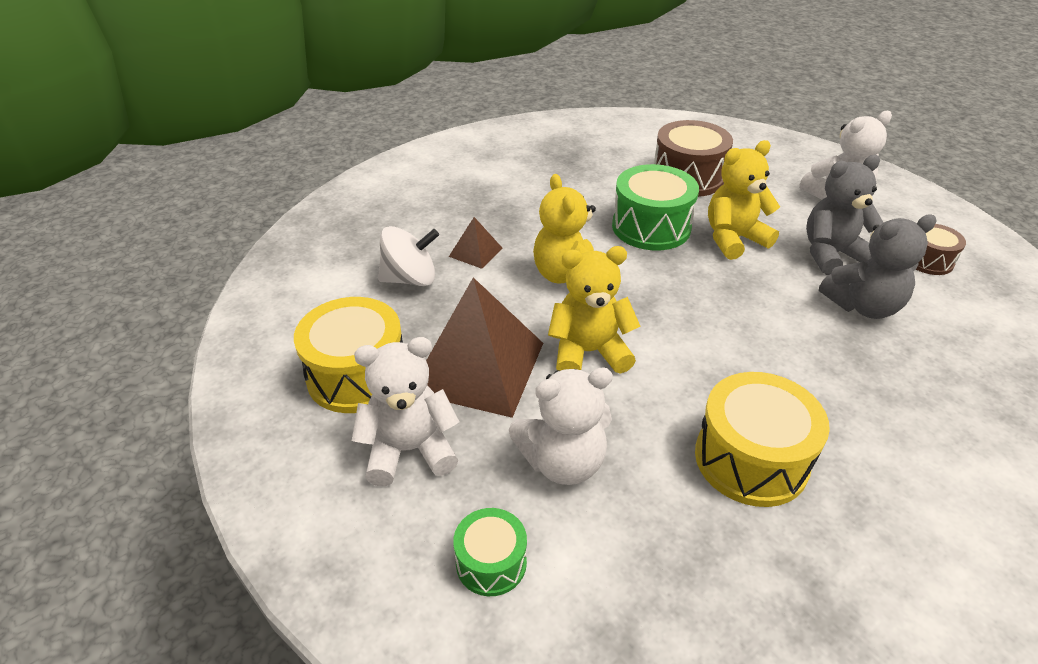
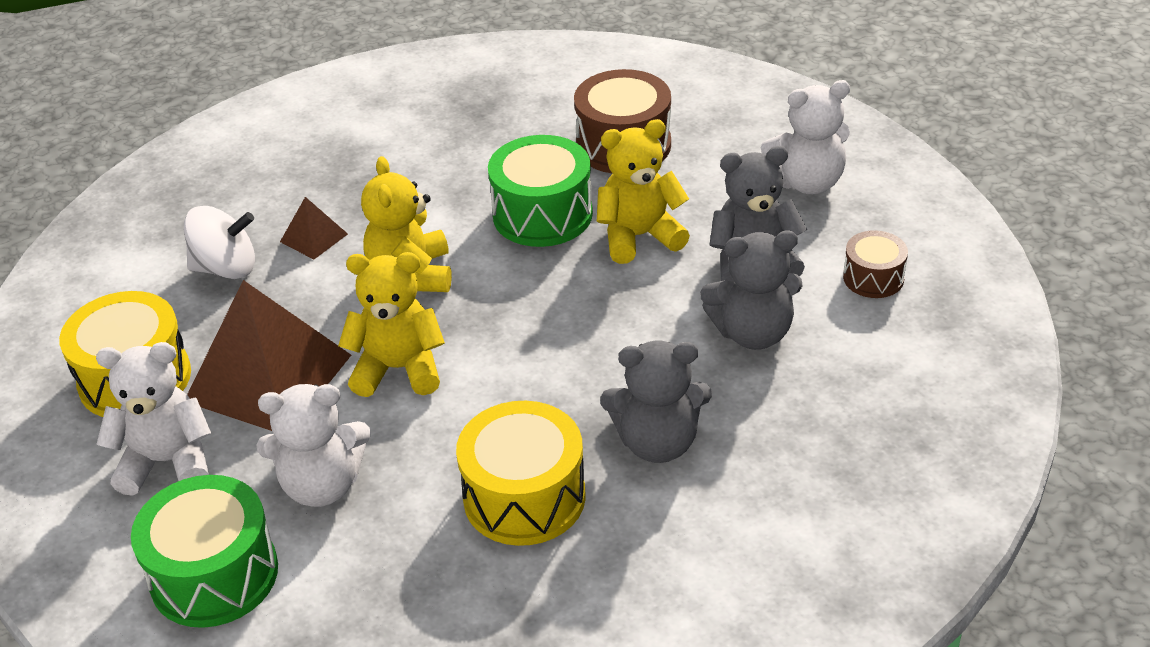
camera: 10 degrees right, 0 degrees up
(491, 563) = (214, 574): green drum -> green drum, size x1.78
(839, 401) = (657, 442): none -> grey teddy bear

